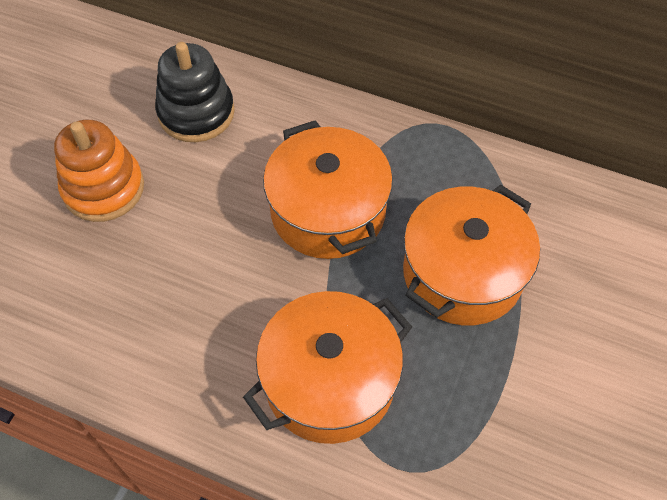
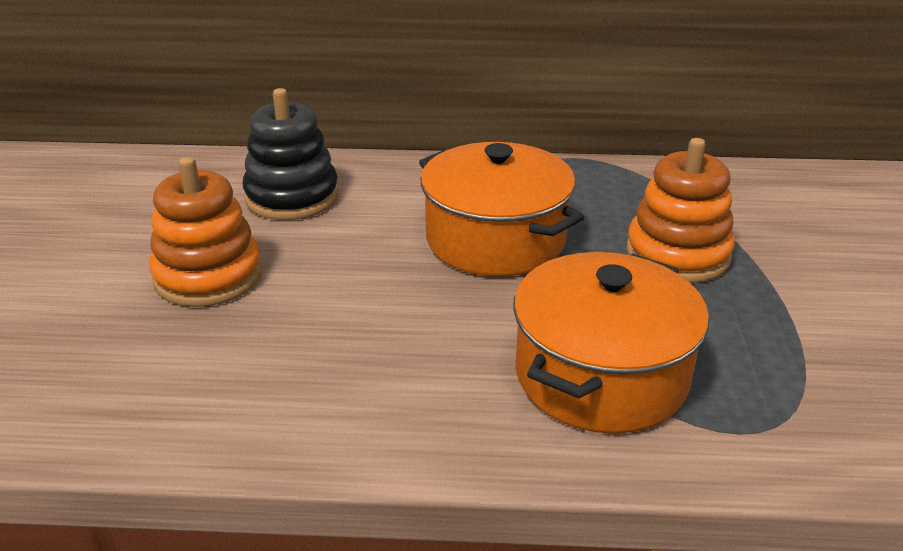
camera: 20 degrees left, 25 degrees down
(462, 273) = (677, 254): orange pot -> orange stacking toy

